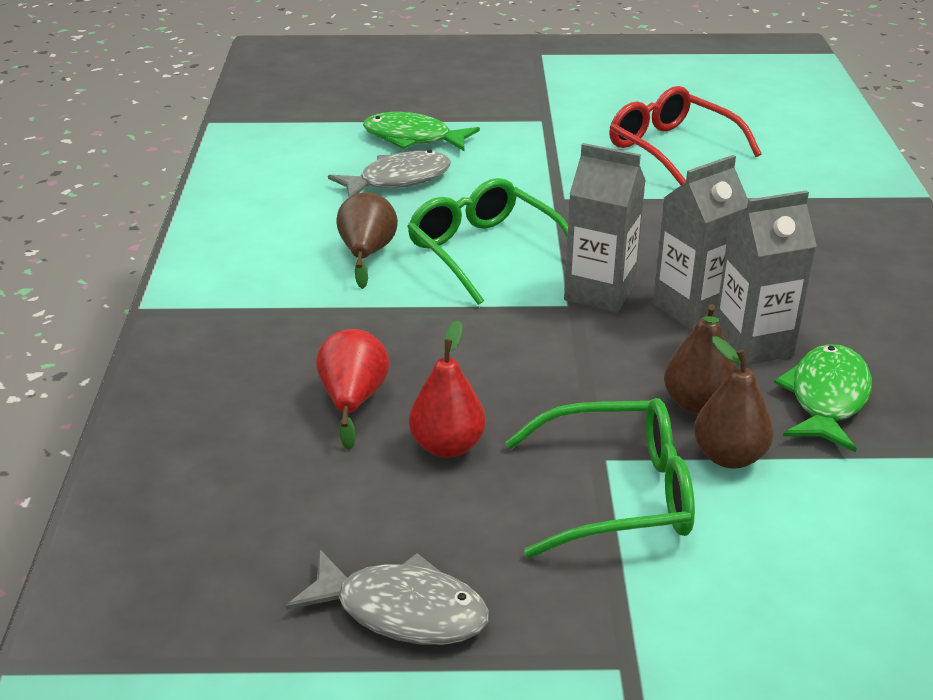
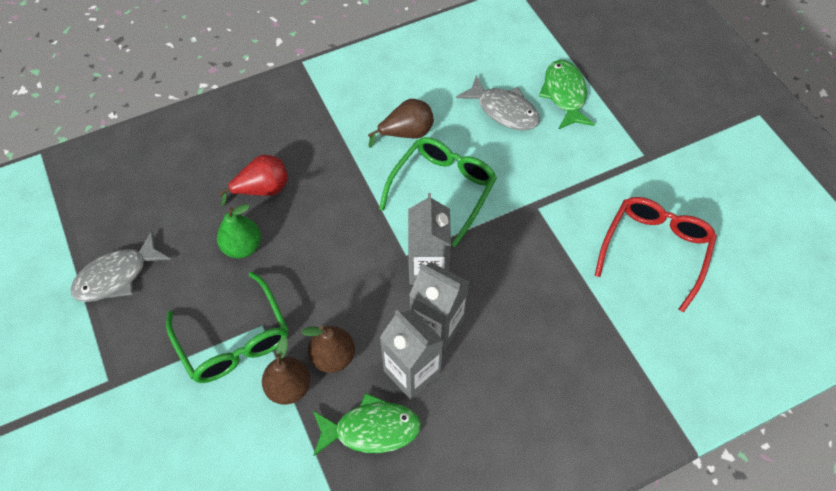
camera: 65 degrees right, 25 degrees up
(401, 610) = (117, 276): grey fish -> grey fish turned 60 degrees clockwise
(447, 446) = (242, 246): red pear -> green pear

